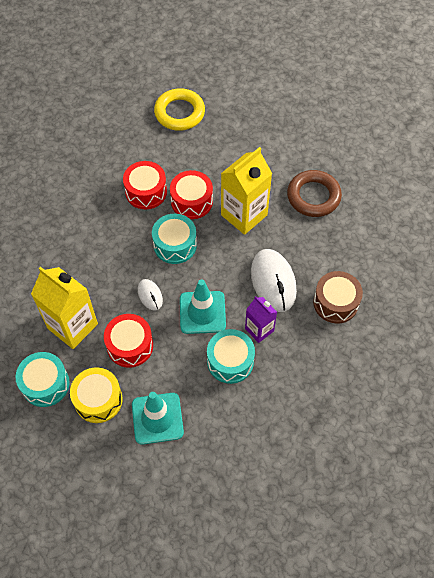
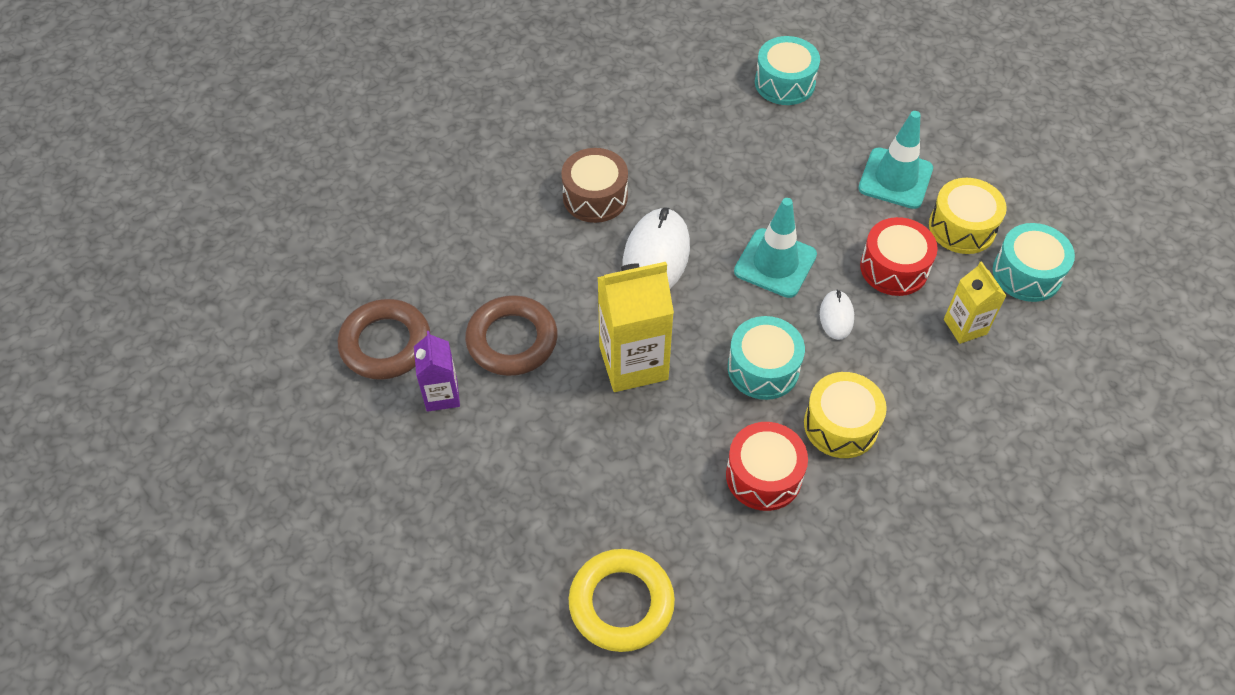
camera: 150 degrees left, 5 degrees down
(72, 326) = (965, 326): yellow carton -> yellow carton, size x0.58
(119, 234) = (840, 425): none -> yellow drum
(191, 201) = (699, 423): red drum -> none
(230, 361) = (772, 195): turquoise drum -> turquoise drum (784, 83)
(259, 330) = (713, 211): purple carton -> purple carton (442, 395)
(373, 164) = (385, 344): none -> brown ring

